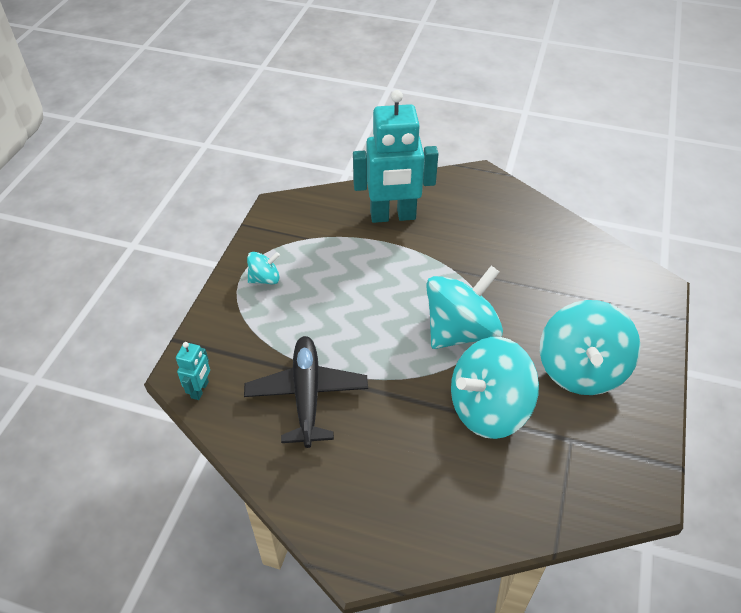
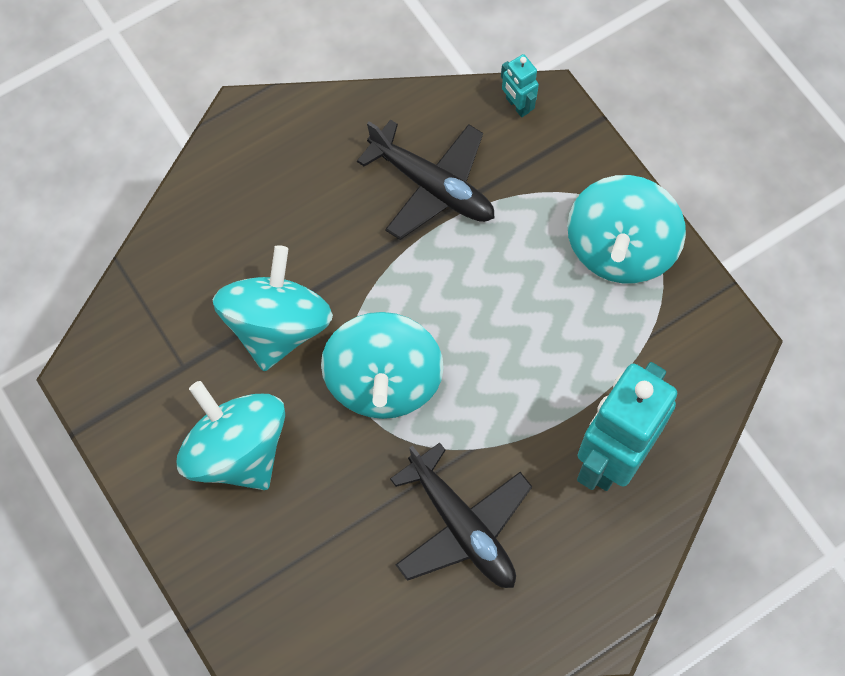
camera: 130 degrees right, 20 degrees up
(265, 279) = (620, 248): turquoise spinning top -> turquoise spinning top, size x2.09
(496, 248) = (462, 527): none -> black plane

